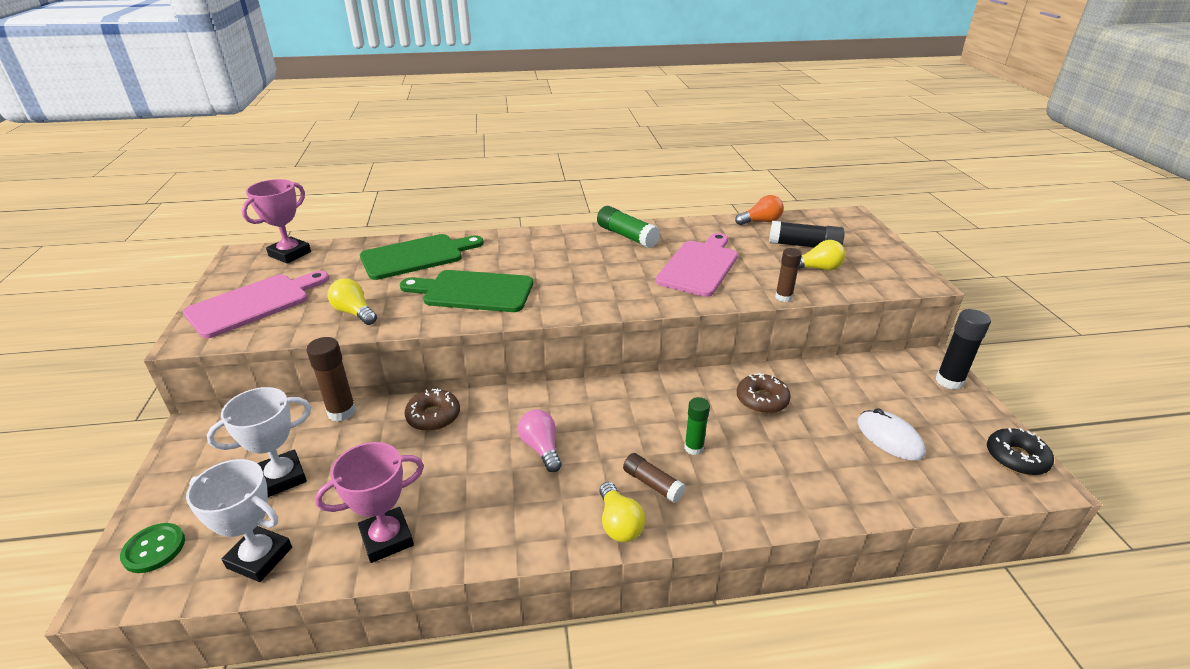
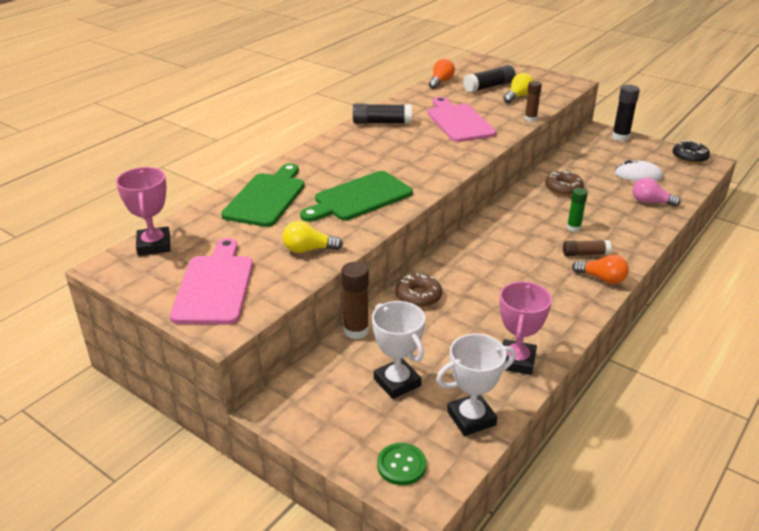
camera: 45 degrees left, 0 degrees up
(282, 477) = (397, 382): white trophy -> white trophy turned 45 degrees counterclockwise
(541, 448) = (507, 273): pink light bulb -> pink light bulb (650, 202)
(619, 523) = (602, 279): yellow light bulb -> orange light bulb
(627, 236) = (382, 122): green glue stick -> black glue stick

